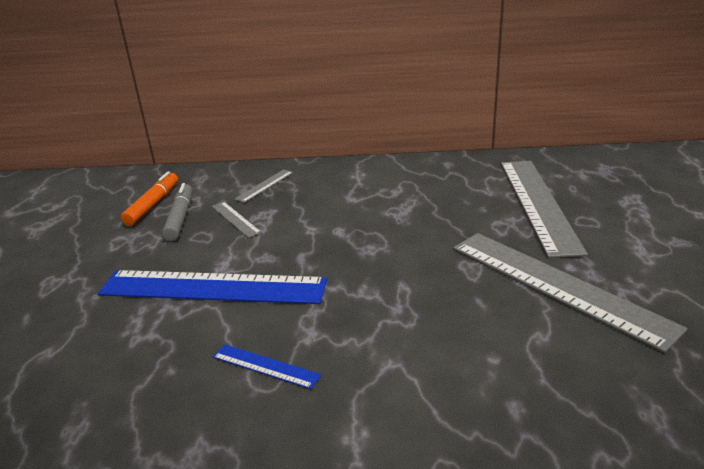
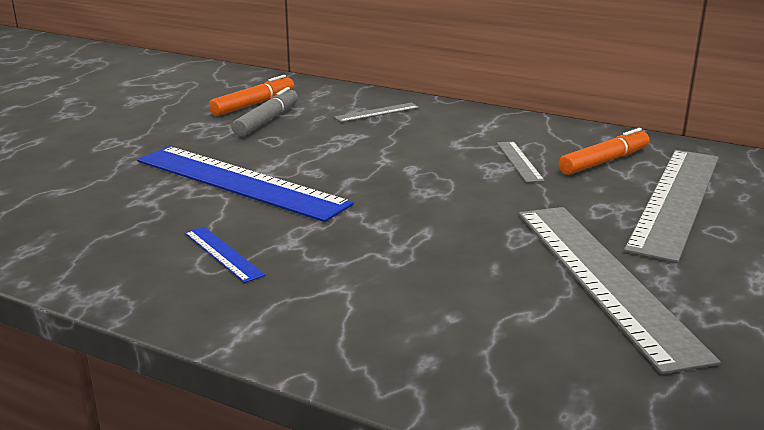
camera: 25 degrees right, 5 degrees down
(235, 219) = (318, 134): grey ruler -> grey ruler (519, 161)
(464, 185) = (604, 161): none -> orange marker

